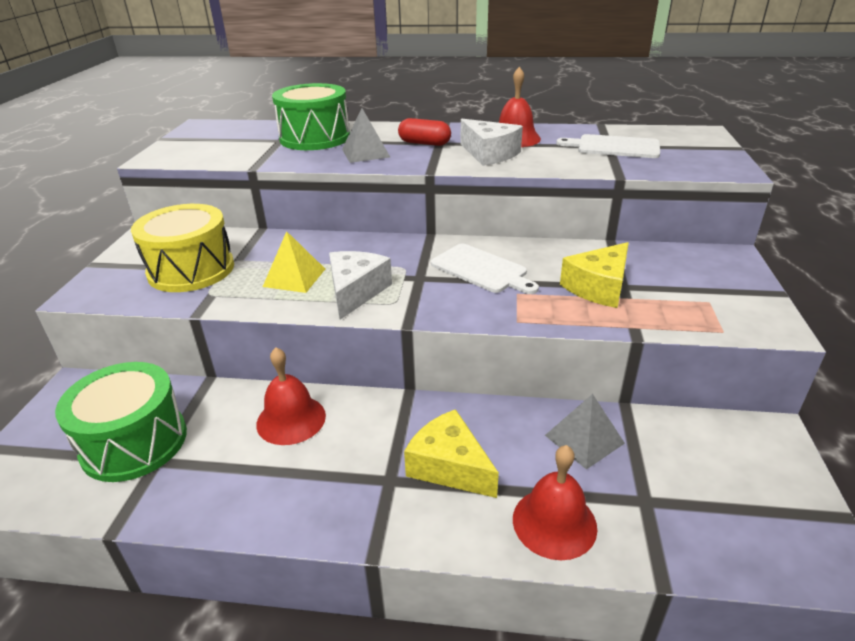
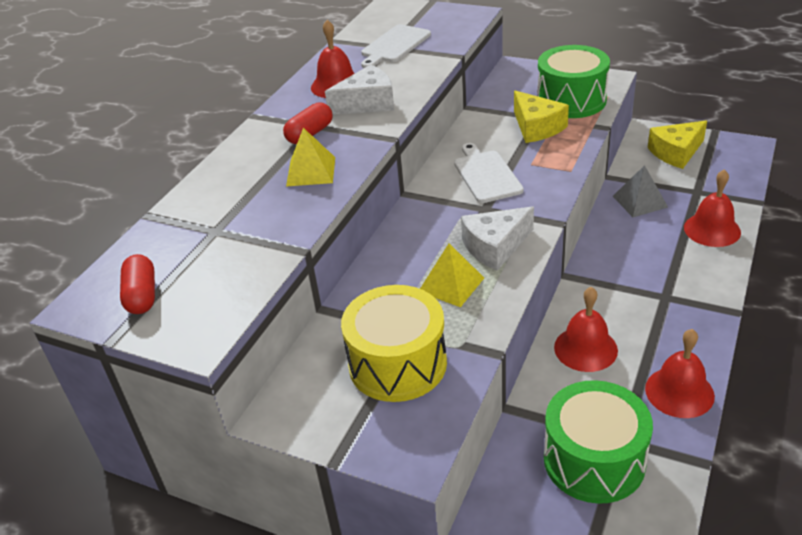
camera: 70 degrees left, 5 degrees up
(207, 136) = (142, 295): none -> red capsule
(222, 503) = (679, 392): none -> red bell
(315, 138) = (231, 204): green drum -> green drum (571, 100)
(356, 292) = (495, 247): white cheese -> white cheese turned 60 degrees counterclockwise
(365, 153) = (311, 171): grey pyramid -> yellow pyramid
(449, 466) = (656, 266): yellow cheese -> yellow cheese (676, 152)
(481, 270) = (486, 175): white cutting board -> white cutting board turned 75 degrees counterclockwise

